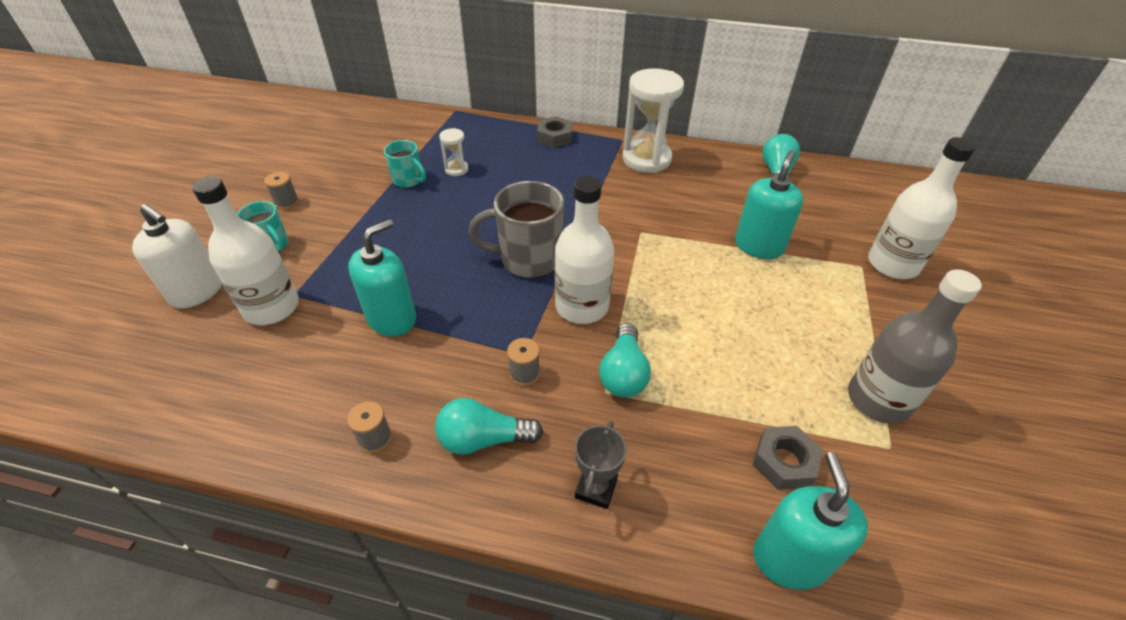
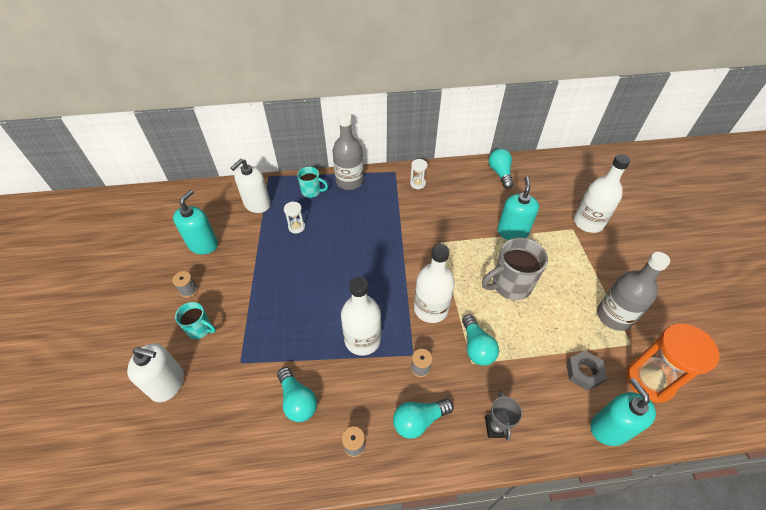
camera: 20 degrees left, 5 degrees up
(271, 307) = (230, 378): white bottle -> white bottle (362, 340)
(335, 359) = (297, 400): none -> turquoise light bulb
(392, 318) = (317, 358): turquoise soap dispenser -> turquoise soap dispenser (203, 244)
(408, 180) = (268, 246): turquoise mug -> turquoise mug (312, 191)
(423, 135) = (257, 204): none -> white soap dispenser
(528, 260) = (381, 285): grey mug -> grey mug (510, 285)
(554, 137) = (349, 181): grey nut -> grey bottle
(646, 159) = (417, 184): white hourglass -> white hourglass, size x0.47
(901, 512) = (649, 380): none -> orange hourglass

